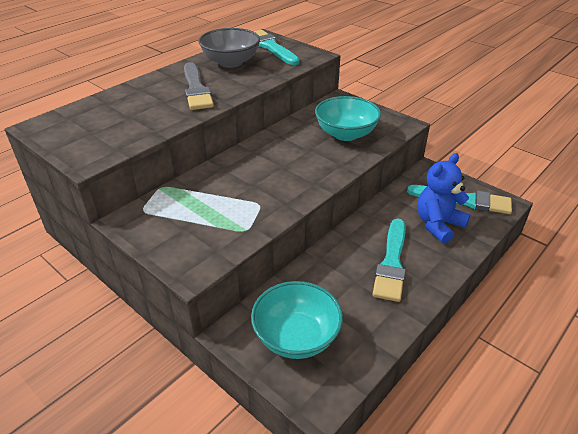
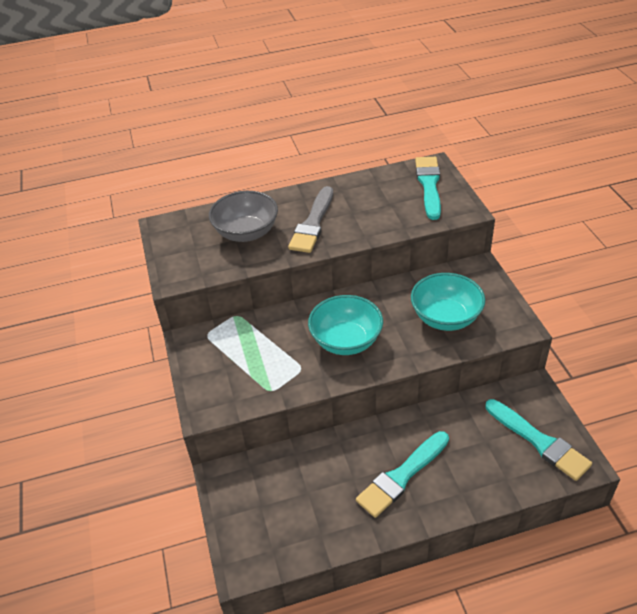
camera: 35 degrees right, 5 degrees up
(231, 62) = (371, 196): grey bowl -> grey bowl (246, 232)
(296, 337) = (265, 505): turquoise bowl -> turquoise bowl (346, 341)
(438, 225) = (484, 457): blue teddy bear -> none

